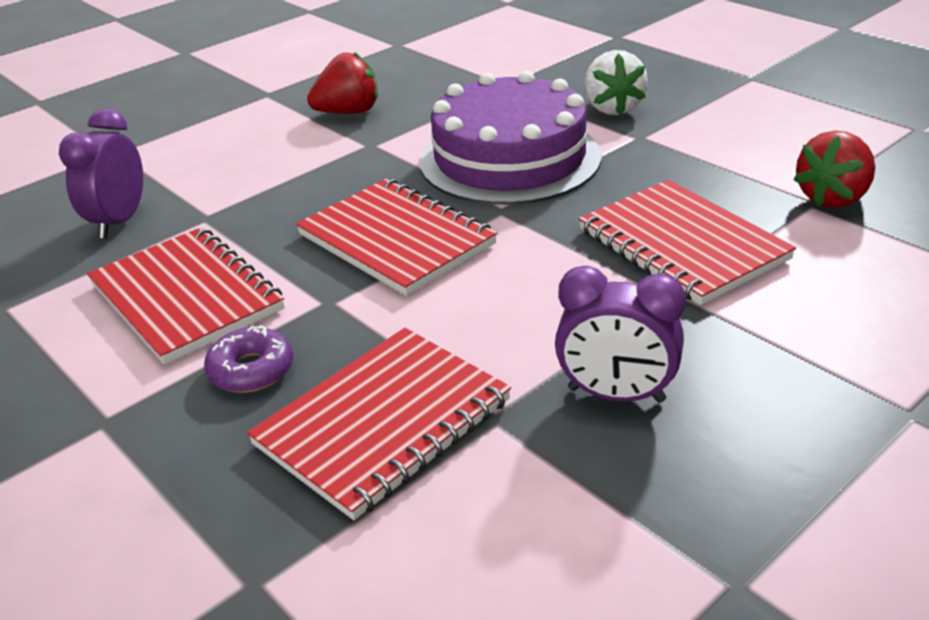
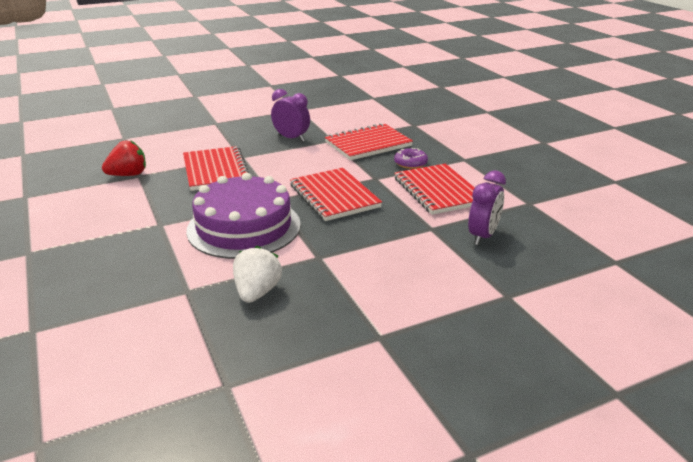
camera: 165 degrees left, 5 degrees down
(348, 112) = (319, 292): red strawberry -> none
(612, 108) = (145, 249): white strawberry -> white strawberry (257, 292)

